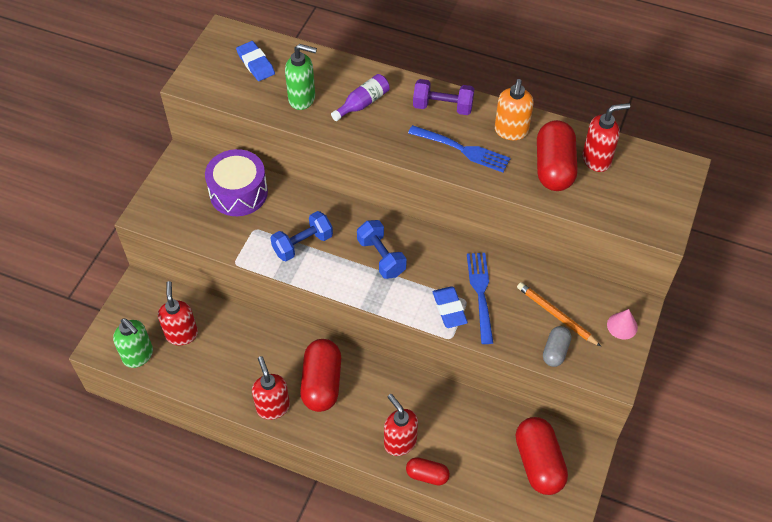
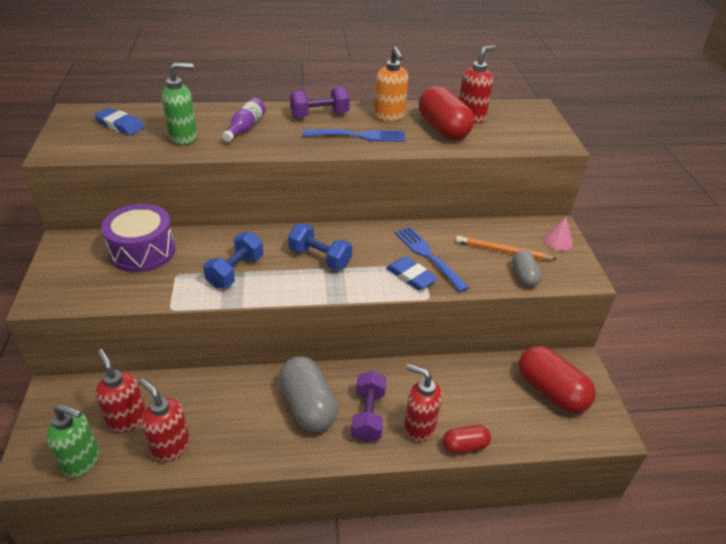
camera: 30 degrees left, 15 degrees down
(273, 407) = (269, 449): red soap dispenser -> red soap dispenser (170, 446)
(322, 383) = (308, 406): red capsule -> grey capsule
(365, 413) = (368, 415): none -> purple dumbbell

